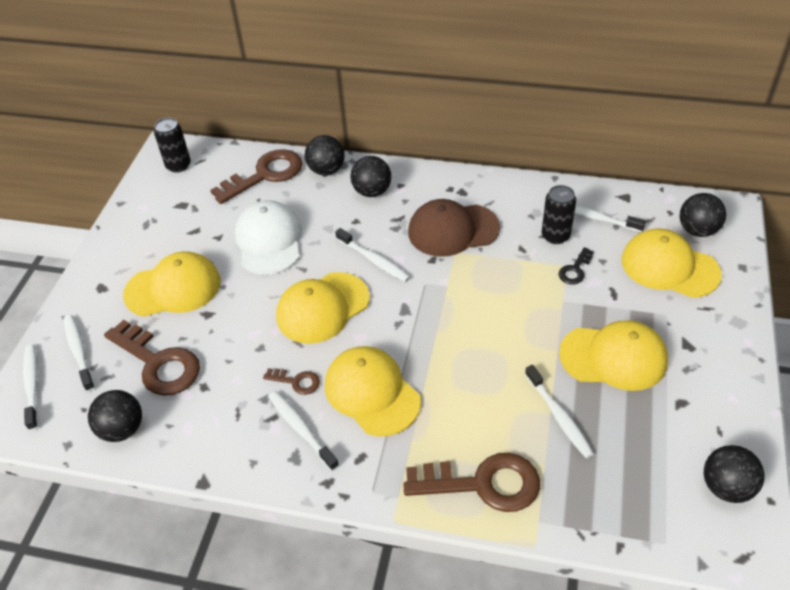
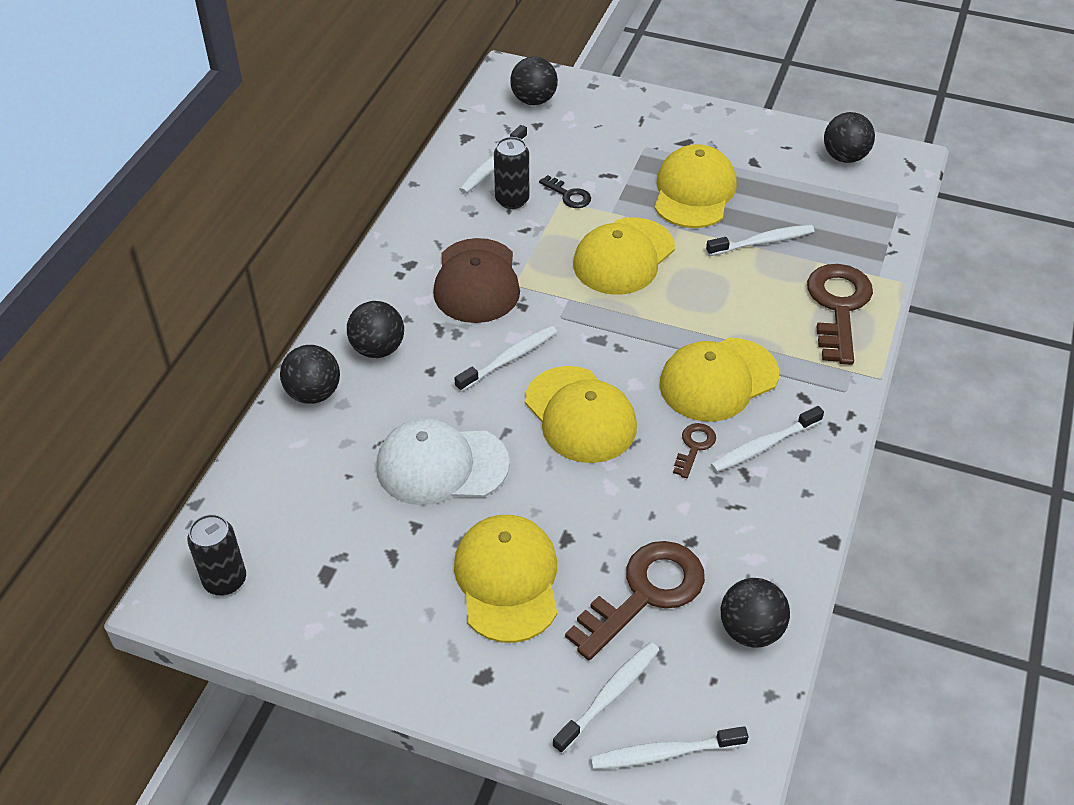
camera: 85 degrees left, 0 degrees up
(79, 352) = (609, 696): white toothbrush -> white toothbrush turned 150 degrees clockwise
(265, 175) = (295, 465): brown key -> none
(669, 267) = (581, 130): yellow cap -> yellow cap (623, 257)

